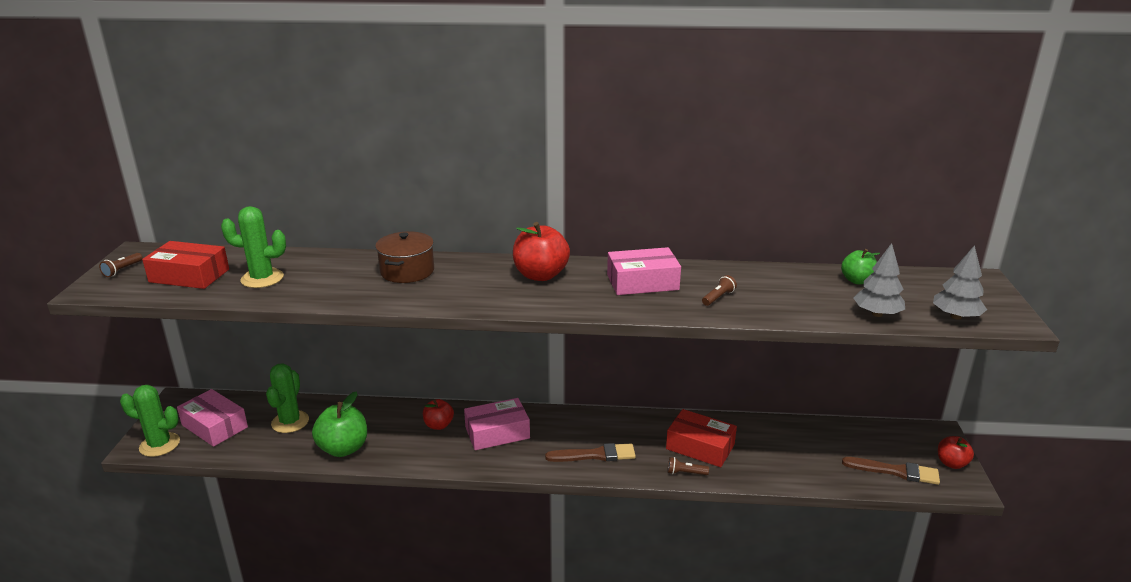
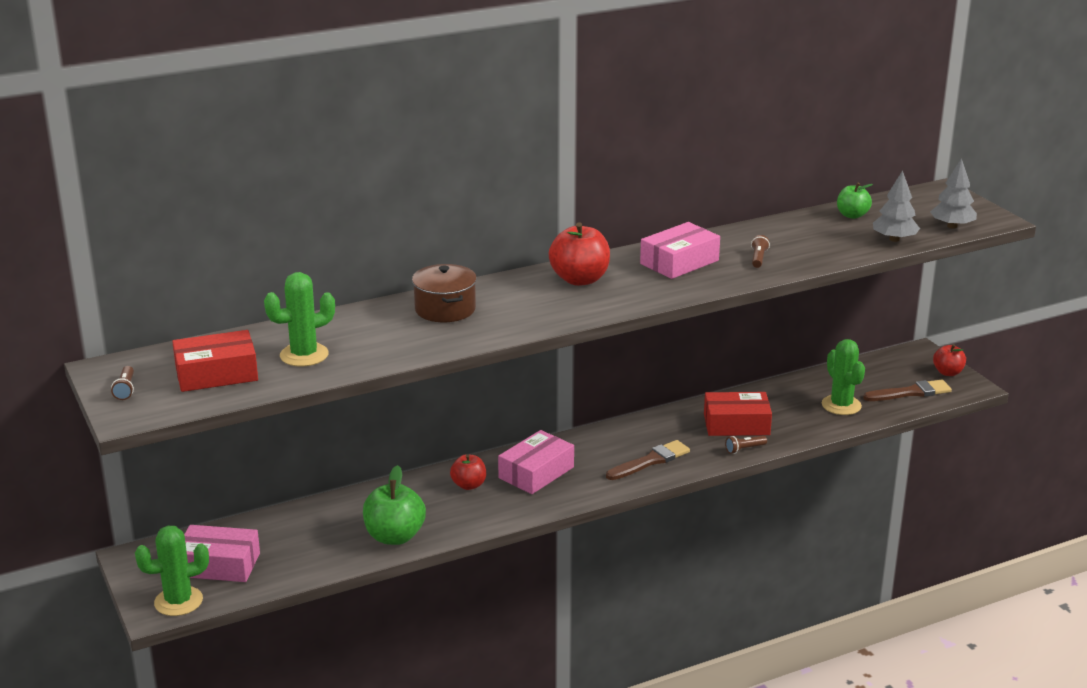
camera: 30 degrees left, 0 degrees up
(290, 422) = (302, 533): green cactus -> green cactus (841, 405)

